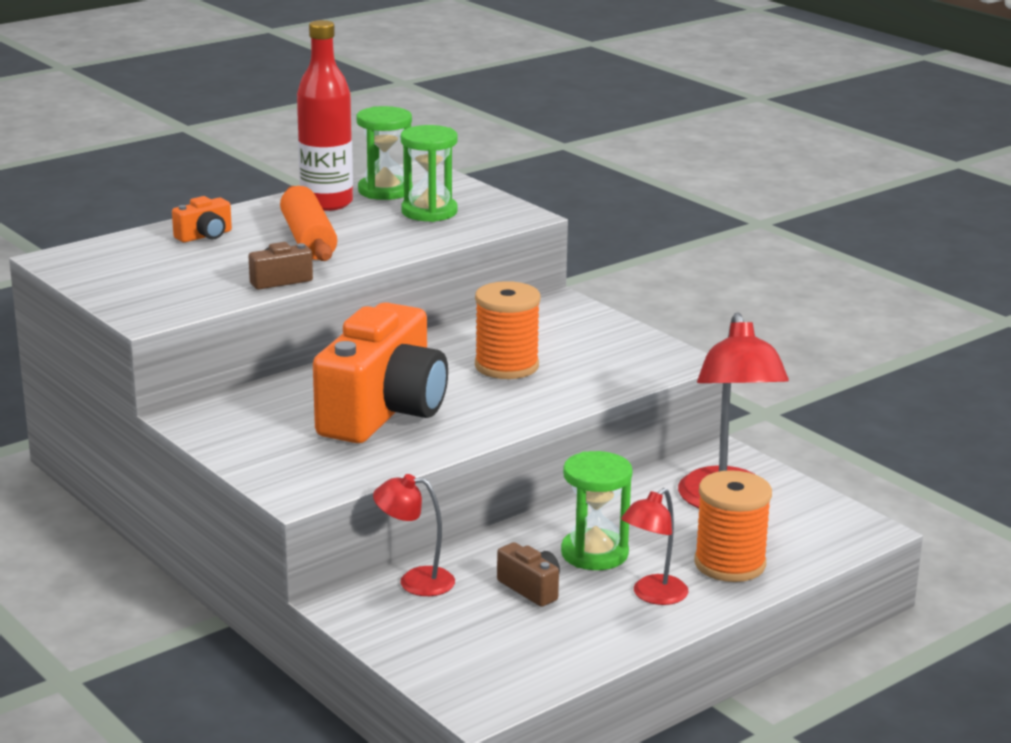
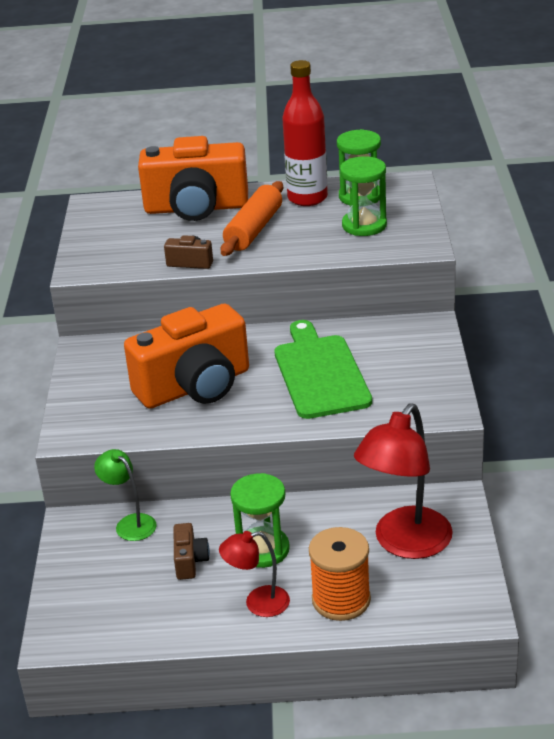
camera: 40 degrees right, 10 degrees up
(205, 236) = (196, 208): orange camera -> orange camera, size x2.44
(415, 581) = (130, 523): red lamp -> green lamp
(506, 366) = (320, 373): orange spool -> green cutting board

